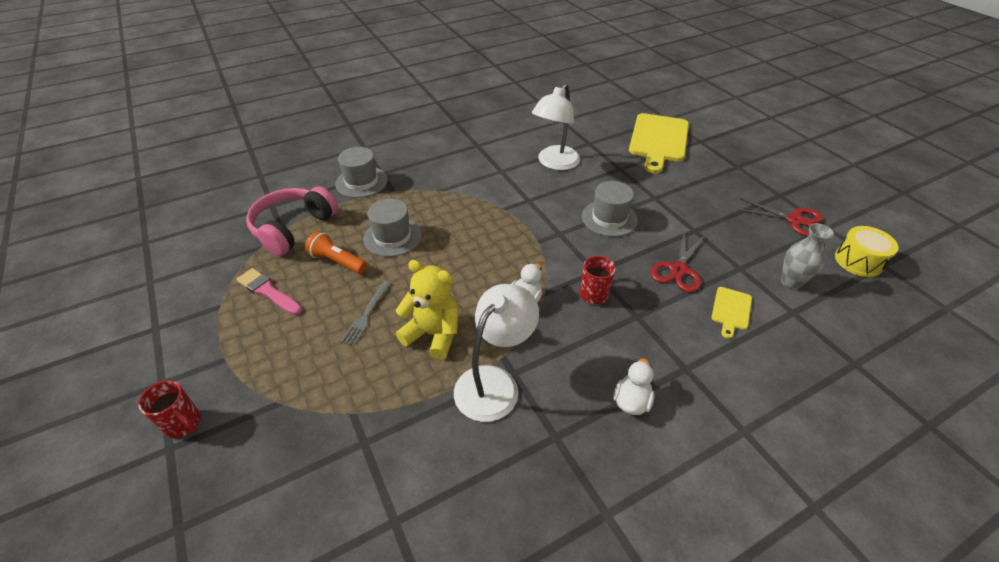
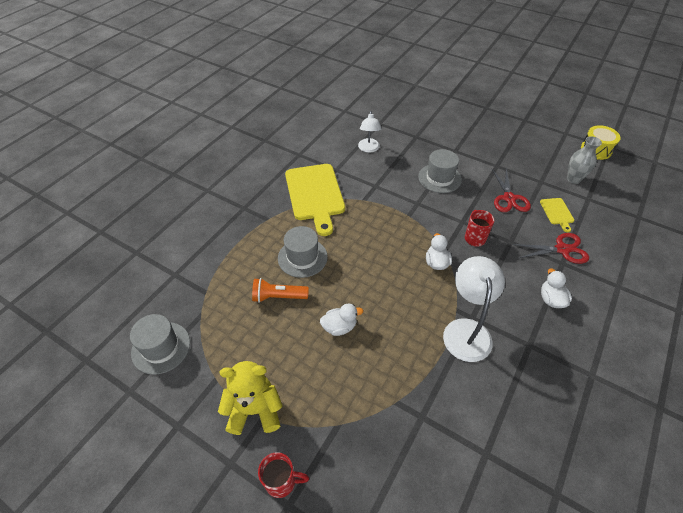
camera: 30 degrees left, 5 degrees up
(268, 291) = (245, 347): pink brush -> none
(293, 228) = (214, 286): pink headphones -> none
(361, 182) = (234, 222): grey hat -> grey hat (161, 347)
(366, 314) = (339, 327): grey fork -> white duck
(433, 334) = (399, 317): yellow teddy bear -> yellow teddy bear (255, 410)
(554, 163) = (368, 149): white lamp -> white lamp, size x0.63
(658, 140) = (423, 104): yellow cutting board -> yellow cutting board (315, 194)
(794, 220) = (545, 135): red scissors -> red scissors (562, 249)

